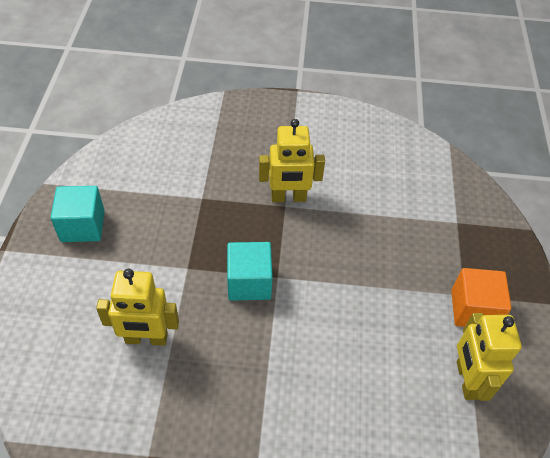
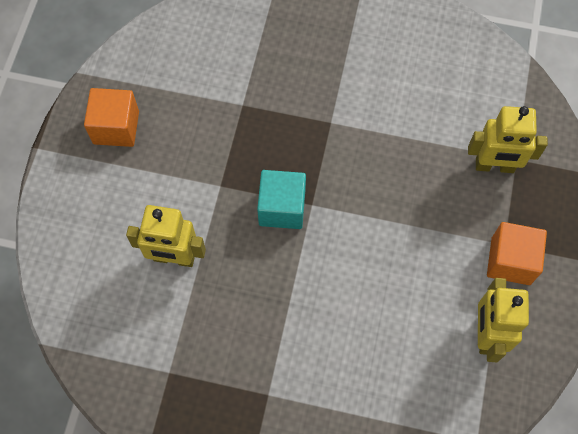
camera: 10 degrees right, 15 degrees up
(82, 226) = (116, 127): turquoise cube -> orange cube
(288, 197) = (336, 112): yellow robot -> yellow robot (494, 166)

